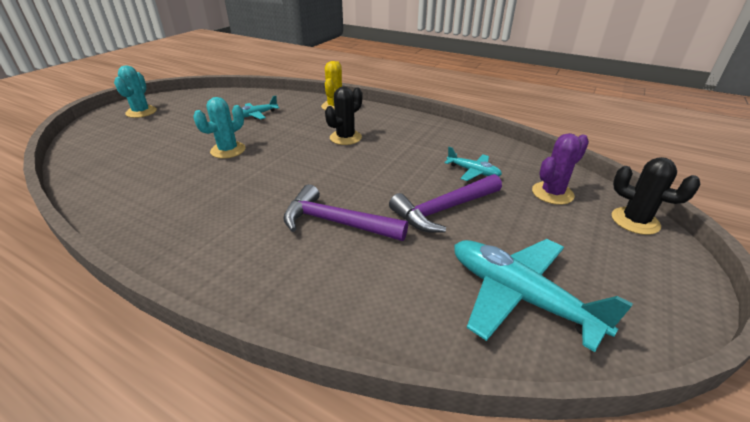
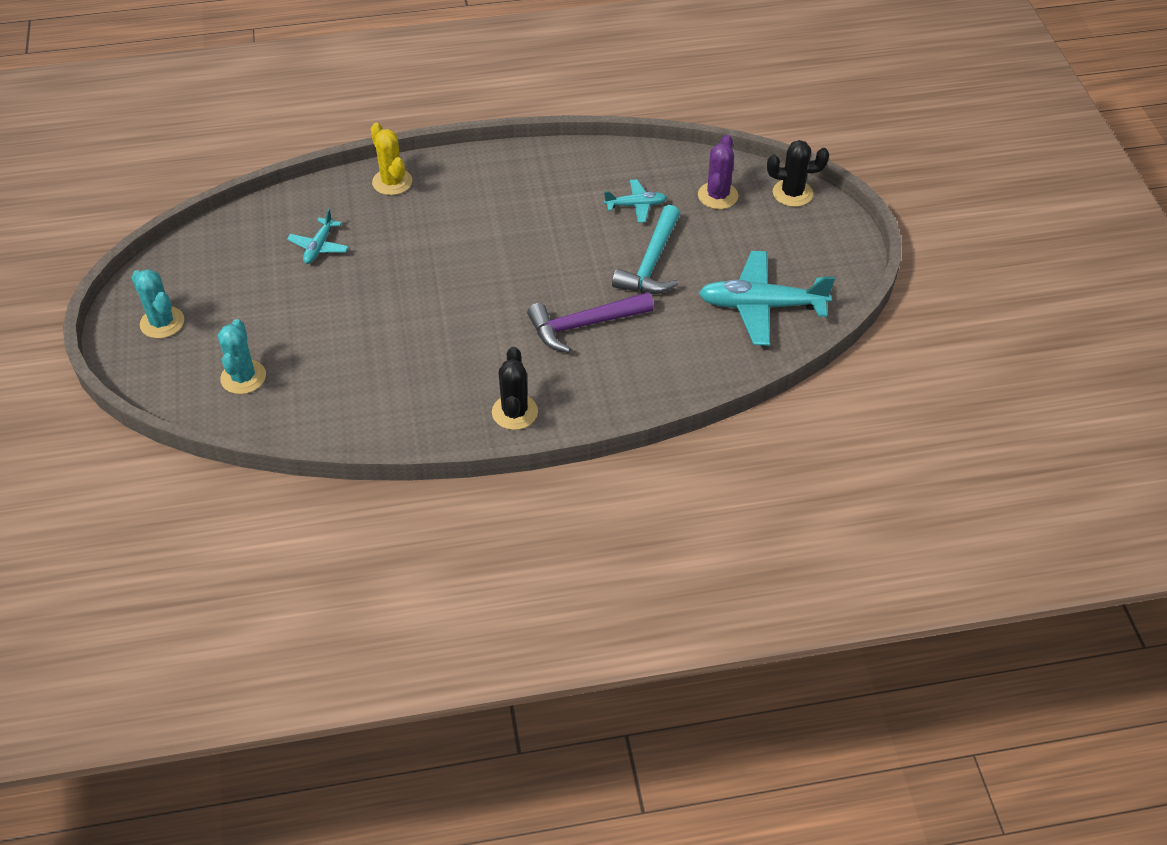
camera: 40 degrees left, 15 degrees up
(228, 150) = (373, 312): turquoise cactus -> turquoise cactus (243, 377)
(345, 138) = (470, 226): black cactus -> black cactus (514, 412)
(444, 210) = (652, 263): purple hammer -> turquoise hammer

